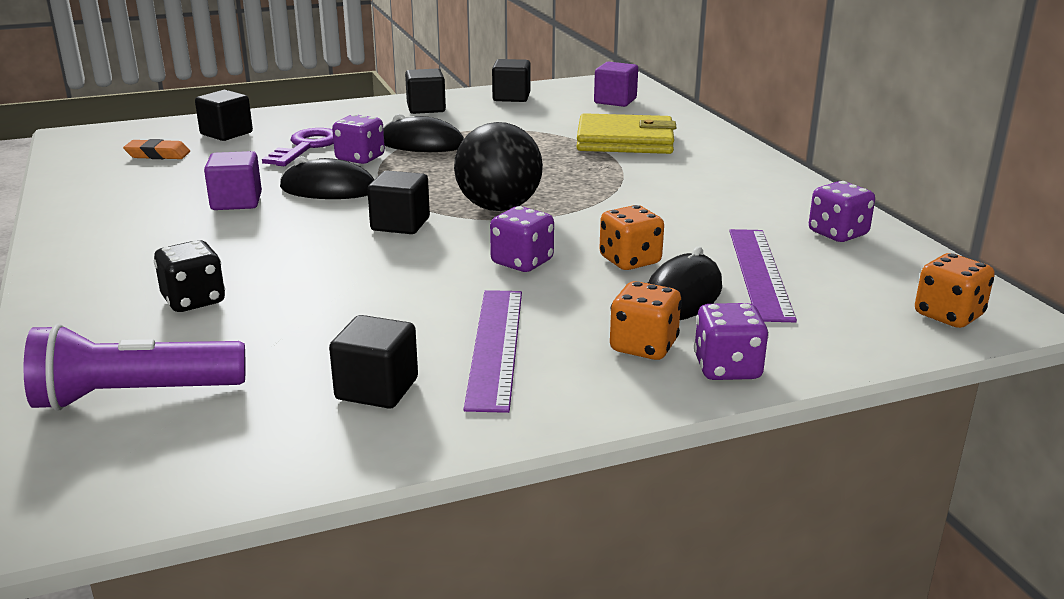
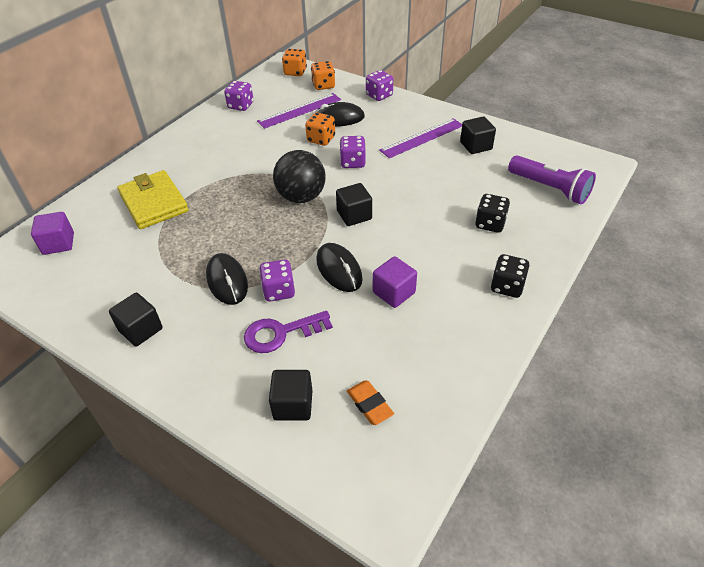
camera: 125 degrees left, 20 degrees up
(94, 259) = (507, 286): none -> black dice
(511, 97) = (78, 300): black cube -> none
(643, 346) = (384, 112): orange dice -> orange dice (323, 85)

